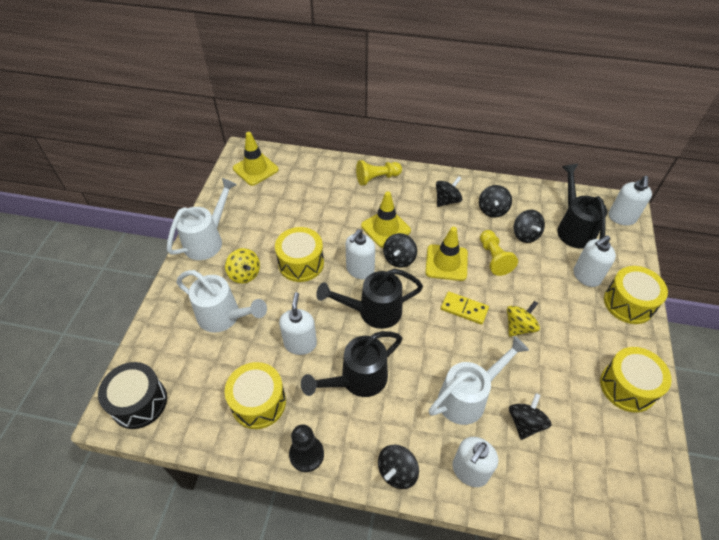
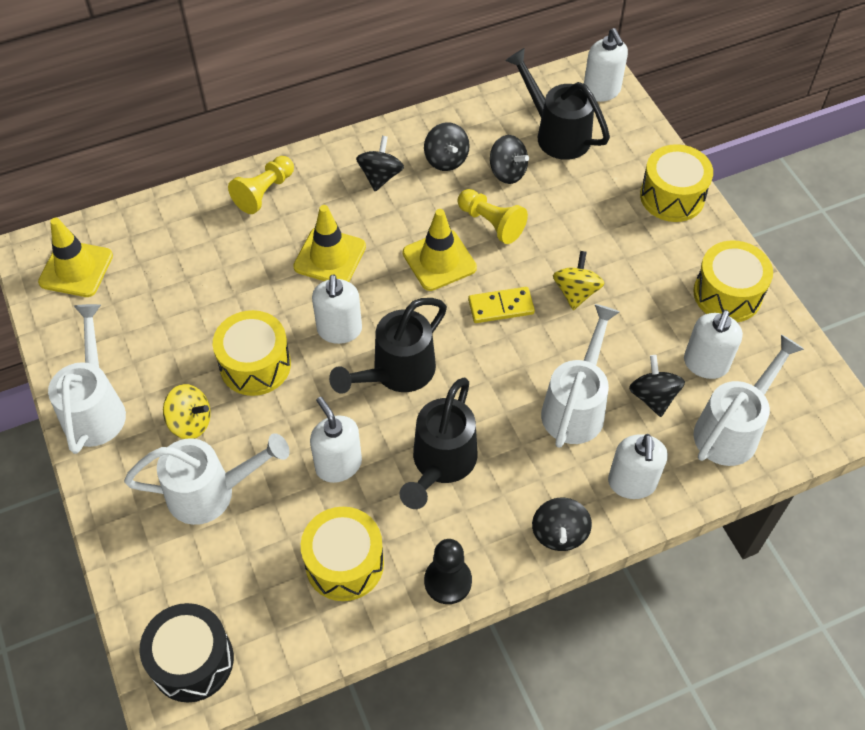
camera: 35 degrees left, 5 degrees up
(399, 259) = (378, 288): black spinning top -> none
(568, 481) = (732, 429): none -> white watering can
(586, 276) = (608, 188): white soap dispenser -> white soap dispenser (705, 364)

